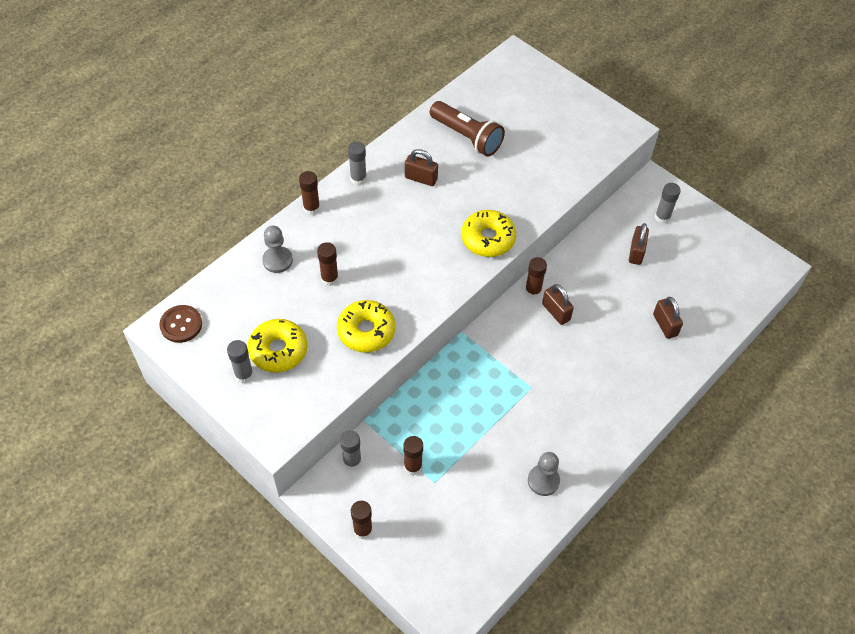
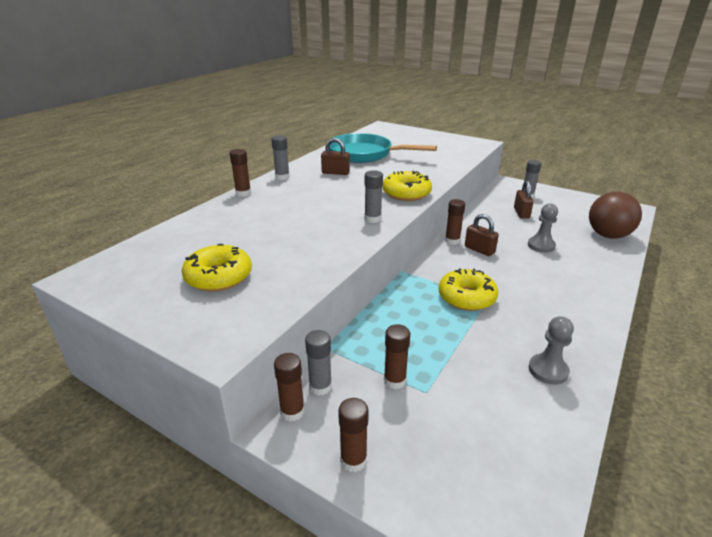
camera: 10 degrees left, 25 degrees down
(181, 325) = (105, 271): brown button -> none
(244, 375) = (178, 299): grey glue stick -> grey glue stick (372, 219)
(277, 260) = (213, 222): grey pawn -> grey pawn (541, 245)
(329, 278) = (267, 227): brown glue stick -> brown glue stick (292, 411)
(366, 331) = (313, 253): yellow donut -> yellow donut (466, 297)
(467, 137) = (364, 154): brown flashlight -> turquoise pan
(665, 325) = (576, 246): brown padlock -> none
(713, 312) = (608, 235): none -> brown ball

